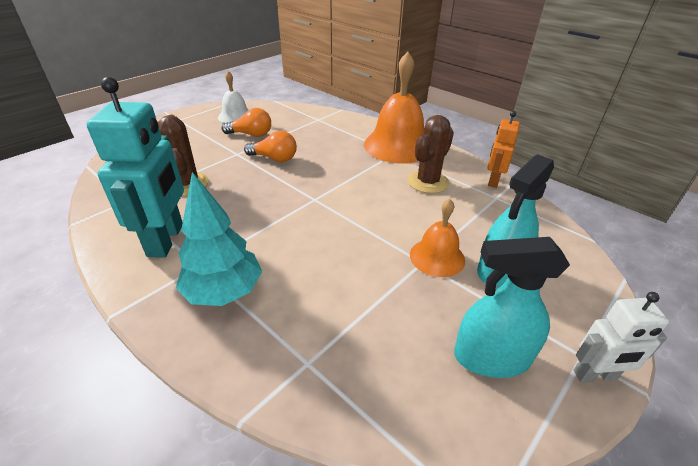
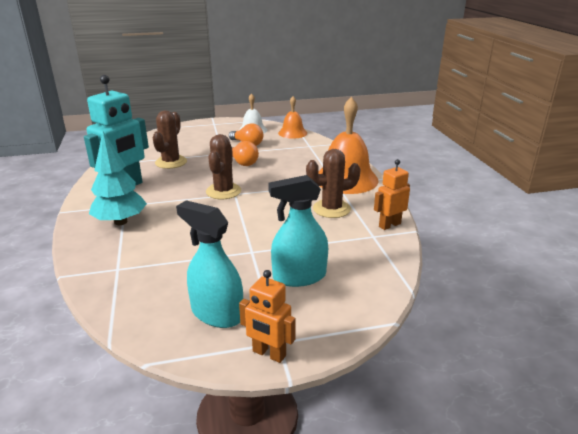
camera: 35 degrees right, 10 degrees down
(299, 200) = (223, 191): none -> brown cactus
(437, 257) = (265, 253): orange bell -> orange bell (292, 133)
(595, 375) = (269, 354): white robot -> orange robot

